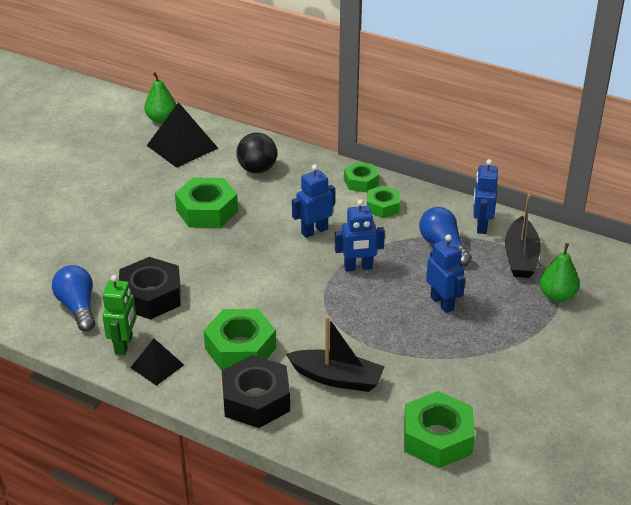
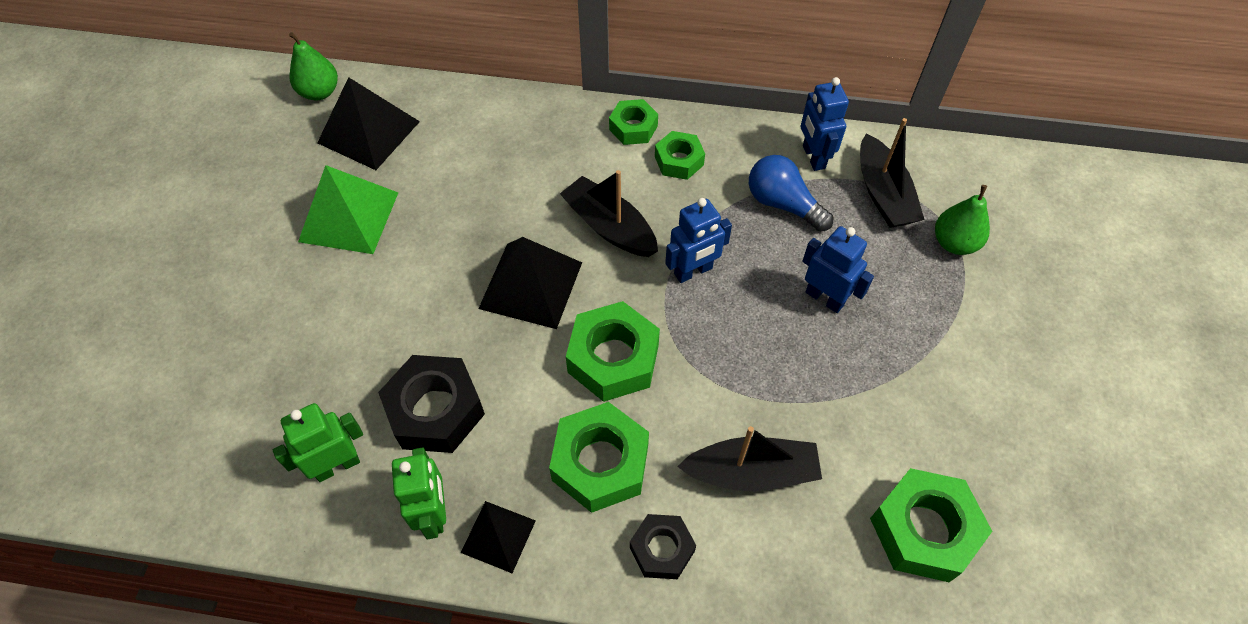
camera: 20 degrees left, 20 degrees up
(78, 307) = (337, 465): blue light bulb -> green robot
(147, 187) = (349, 216): none -> green pyramid
(207, 211) = (450, 234): green nut -> green nut (613, 359)
(245, 249) = (530, 285): none -> black pyramid
(256, 400) = (662, 549): black nut -> black nut, size x0.60
(257, 169) = (488, 144): black ball -> none
(314, 231) = (609, 227): blue robot -> black boat

